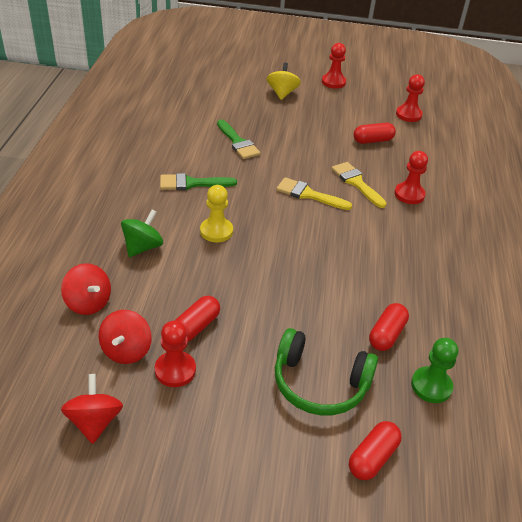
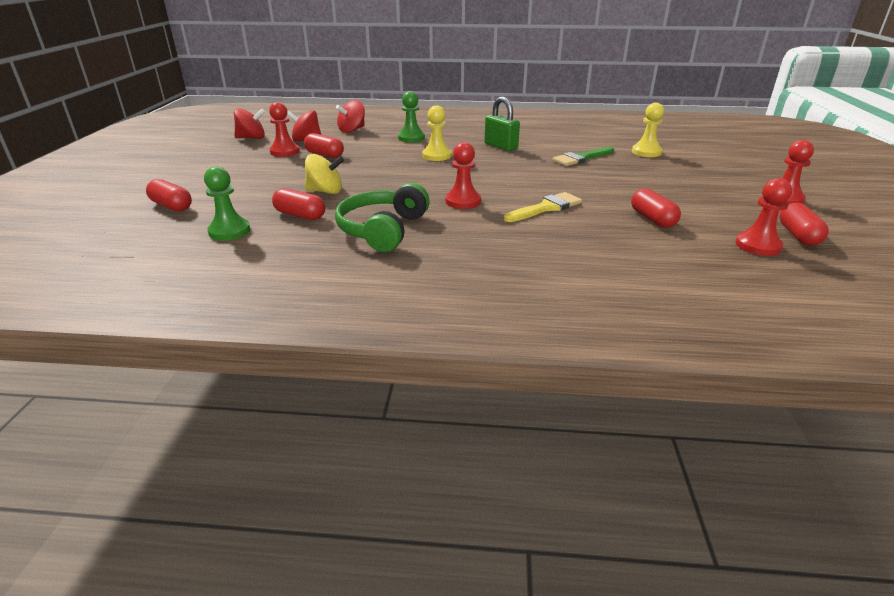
camera: 90 degrees right, 10 degrees down
(143, 247) = (411, 138): green spinning top -> green pawn
(192, 183) = (500, 146): green brush -> green padlock
(226, 106) = (646, 152): none -> yellow pawn
(282, 93) = (710, 173): yellow spinning top -> yellow spinning top (325, 191)
(308, 194) = (509, 186): yellow brush -> none
(319, 383) = (253, 190): green headphones -> green headphones (383, 230)
(391, 97) = (798, 235): none -> red capsule
(409, 194) = (540, 236): red pawn -> red pawn (463, 201)

